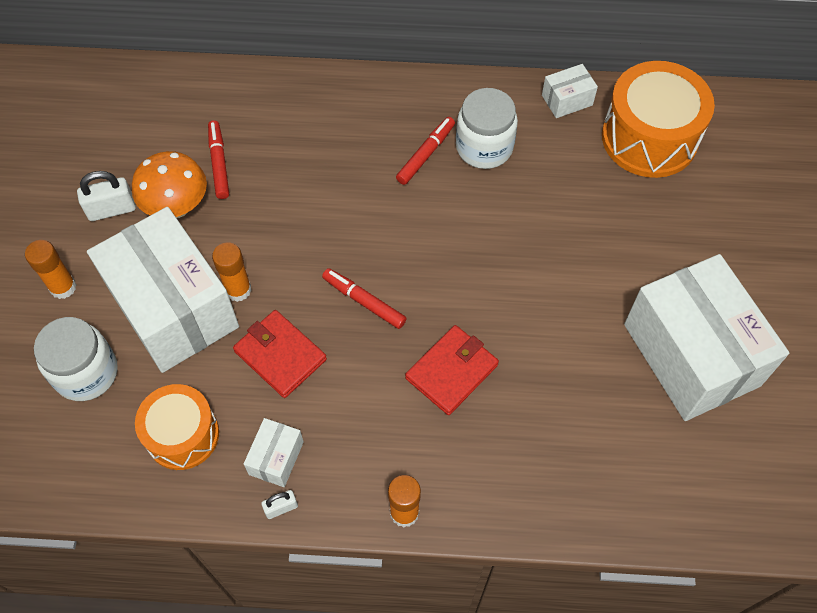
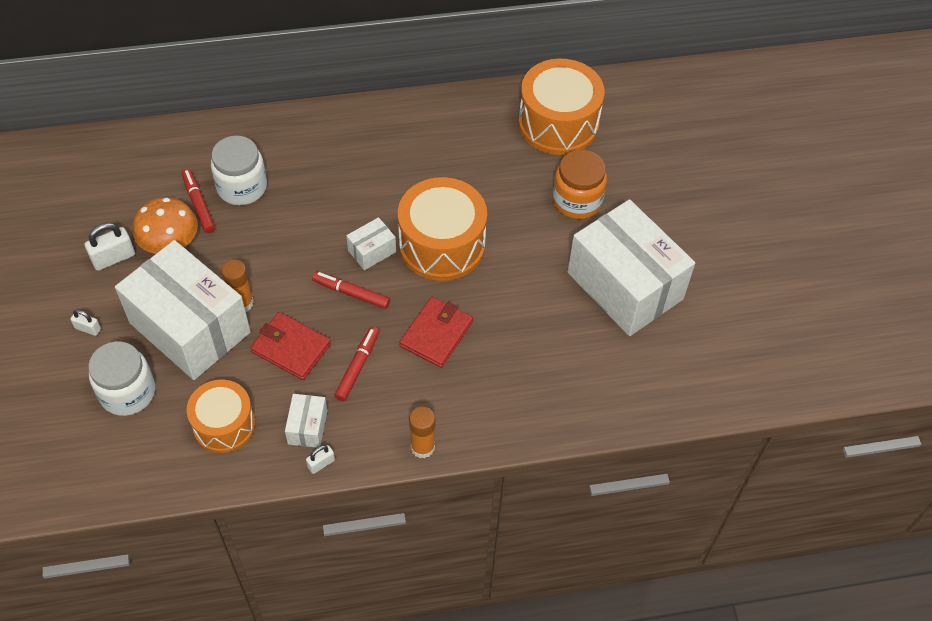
camera: 15 degrees left, 5 degrees down
(63, 287) = (88, 328): orange glue stick -> white padlock
(426, 154) = (375, 167): red marker -> red marker (357, 366)
(482, 262) = (442, 244): none -> orange drum
(484, 147) = (423, 153): white jar -> white jar (242, 187)
(567, 100) = (484, 104): white box -> white box (372, 251)
(653, 237) = (577, 201): none -> orange jar

